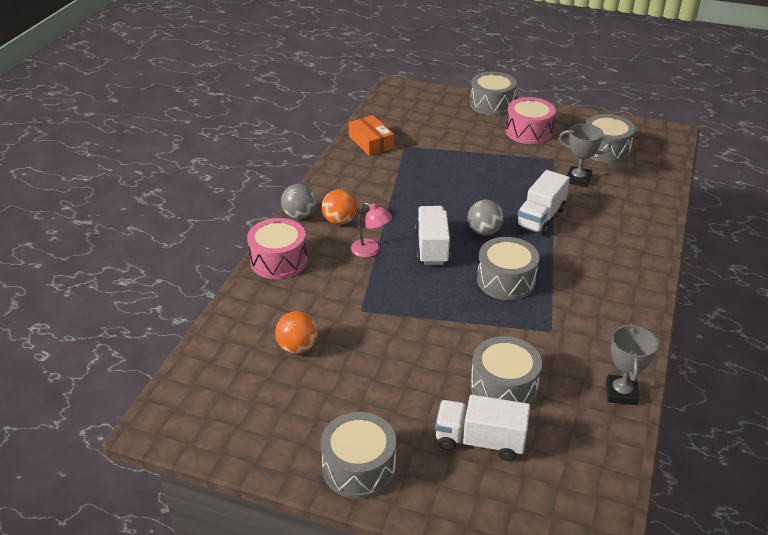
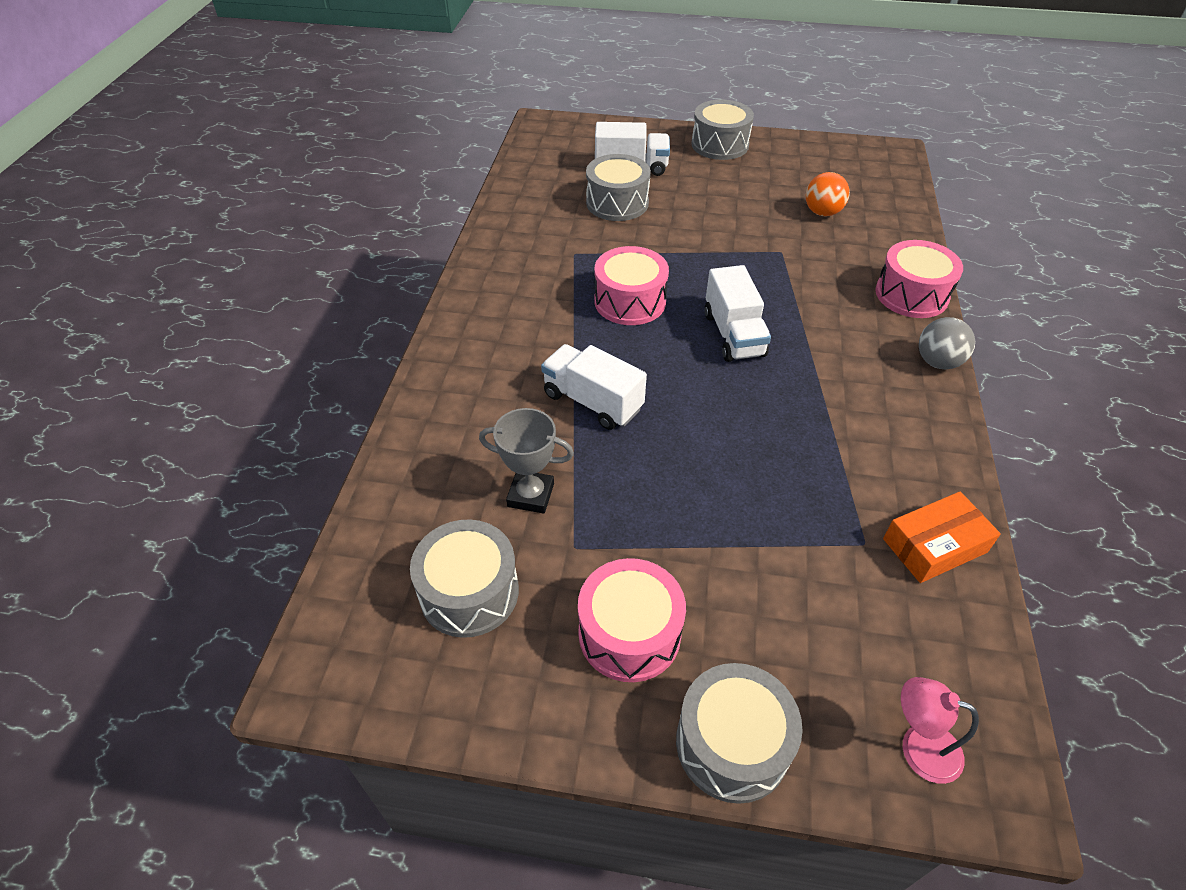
camera: 170 degrees right, 10 degrees up
(339, 221) = (876, 360): orange ball -> none
(371, 142) = (934, 545): orange box -> orange box turned 75 degrees counterclockwise
(371, 251) = (809, 320): pink lamp -> pink lamp (918, 747)
(484, 232) = (671, 367): grey ball -> none
(506, 280) = (630, 301): grey drum -> pink drum
(540, 218) = (592, 402): white truck -> white truck turned 75 degrees counterclockwise
(621, 393) = (508, 209): grey trophy -> none

